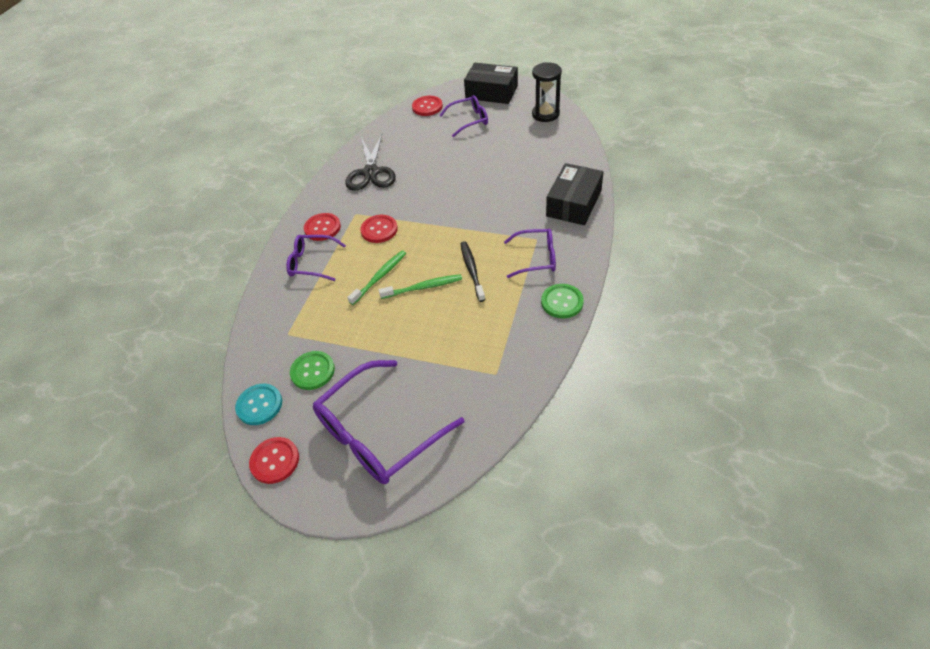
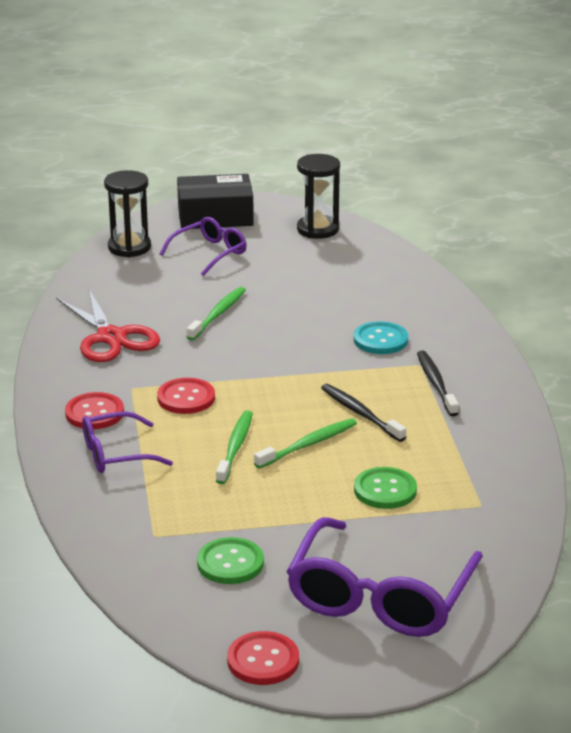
camera: 30 degrees left, 20 degrees down
(259, 405) = (185, 615): turquoise button -> turquoise button (380, 340)
(371, 173) = (111, 337): black scissors -> red scissors
(427, 107) = (129, 247): red button -> black hourglass
(442, 168) = (218, 314): none -> green toothbrush
(536, 258) = (436, 383): purple glasses -> black toothbrush
(562, 302) = (505, 419): green button -> green button (385, 490)
(573, 203) = (438, 319): black box -> none

